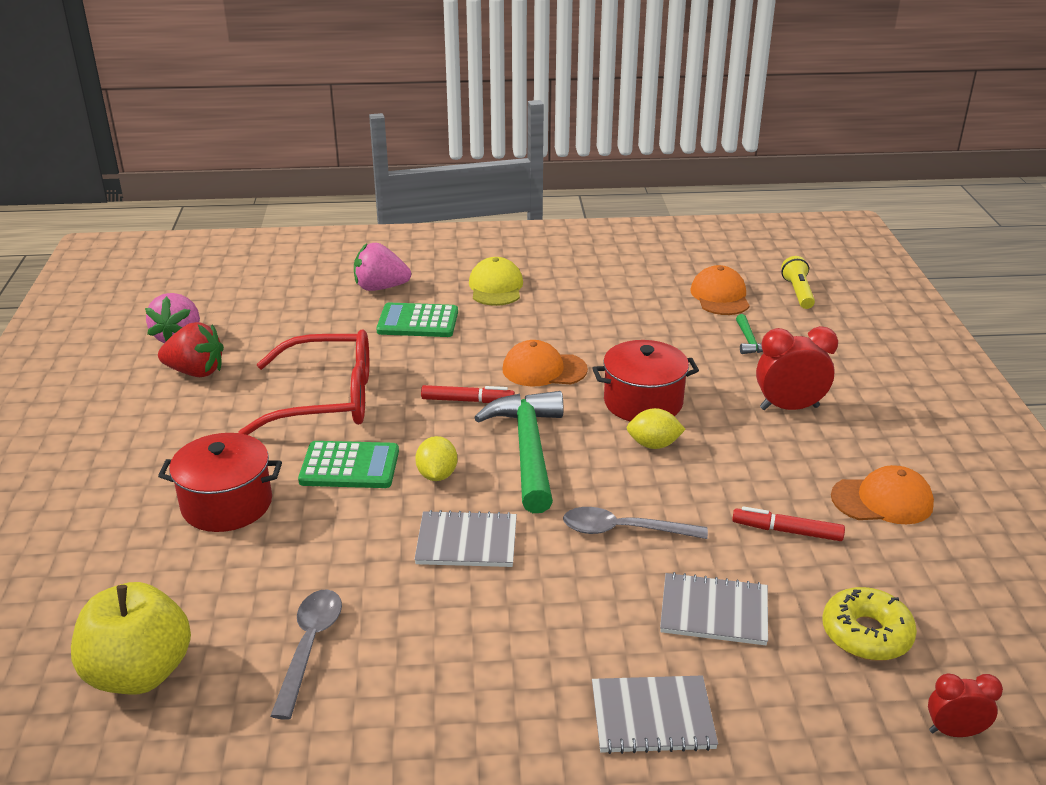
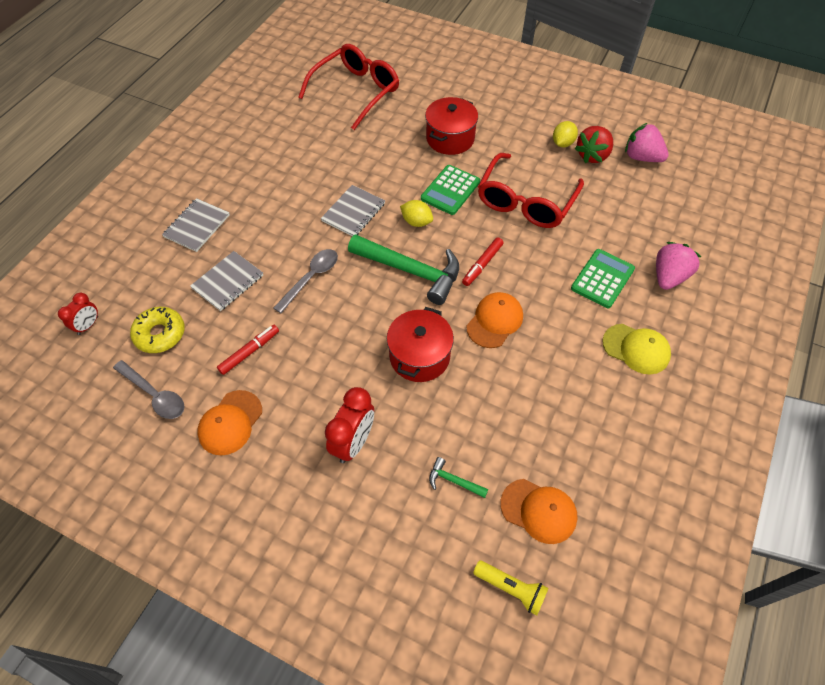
camera: 120 degrees right, 25 degrees up
(139, 673) = (356, 92): yellow apple -> red glasses
(310, 646) = (330, 139): grey spoon -> grey spoon (155, 395)
(653, 445) = (371, 335): yellow lemon -> yellow lemon (562, 143)

